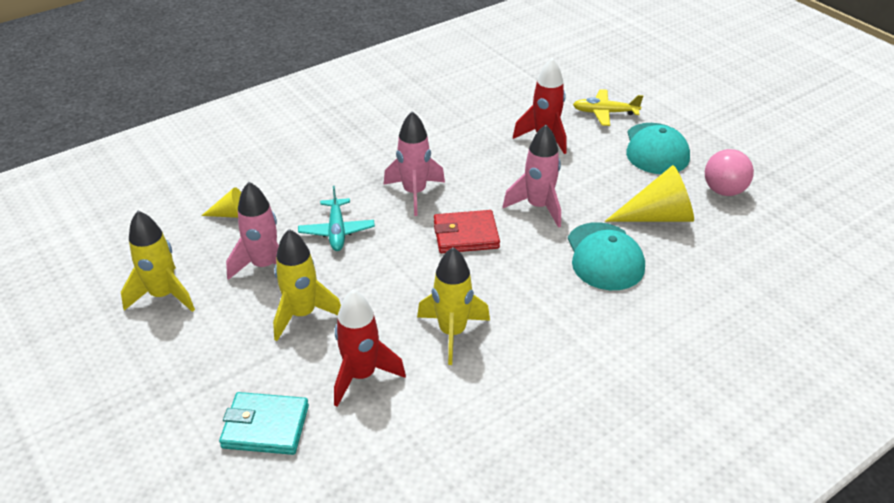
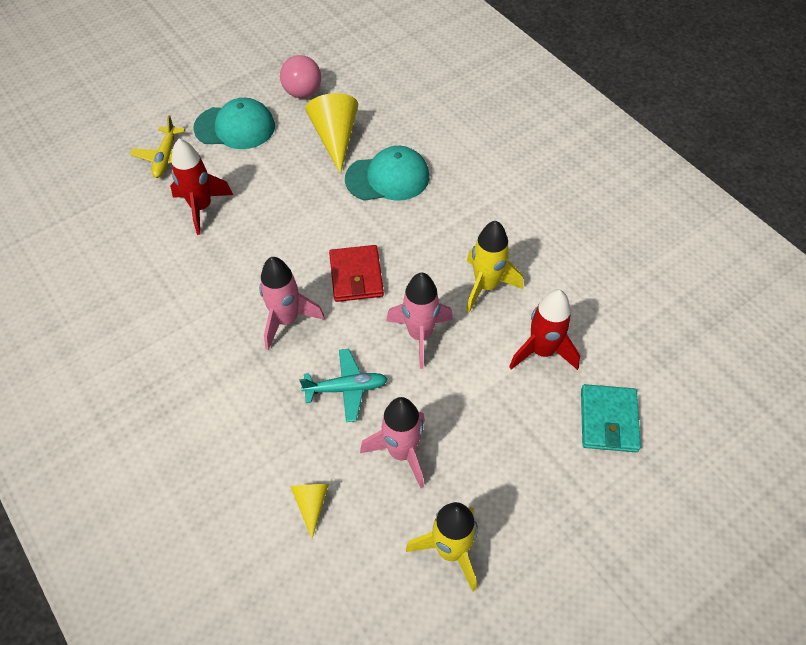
camera: 90 degrees left, 15 degrees up
(302, 314) = (471, 407): yellow rocket -> none
(538, 207) = (316, 219): pink rocket -> pink rocket (420, 335)

